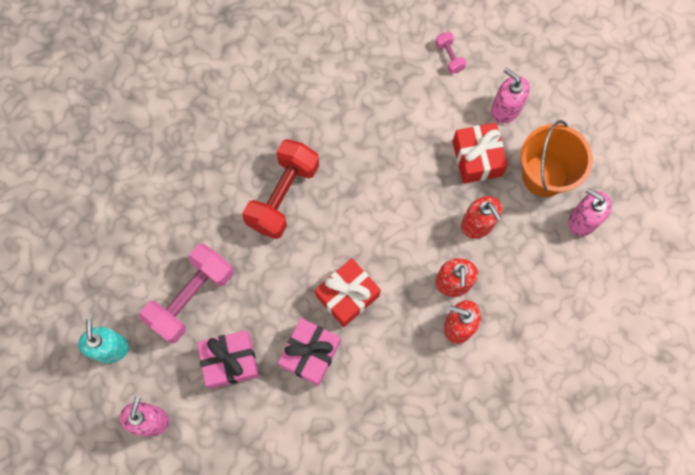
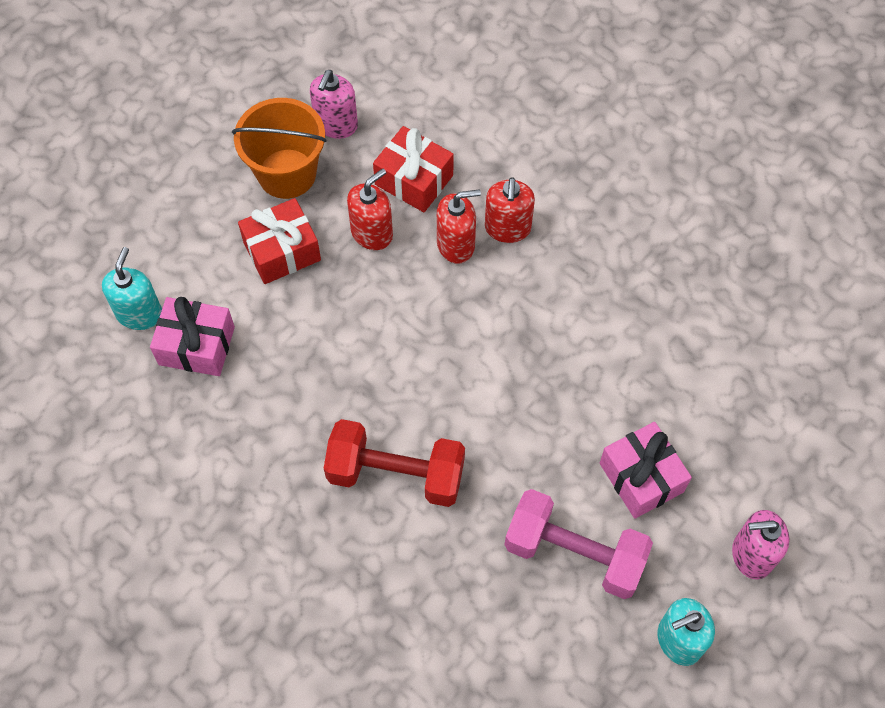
camera: 105 degrees left, 10 degrees down
(310, 354) = (598, 384): pink gift -> pink gift (196, 346)
(347, 296) = (509, 359): red gift -> red gift (414, 180)
(449, 57) = (139, 313): pink dumbbell -> turquoise soap dispenser
(505, 109) = (204, 232): pink soap dispenser -> none

